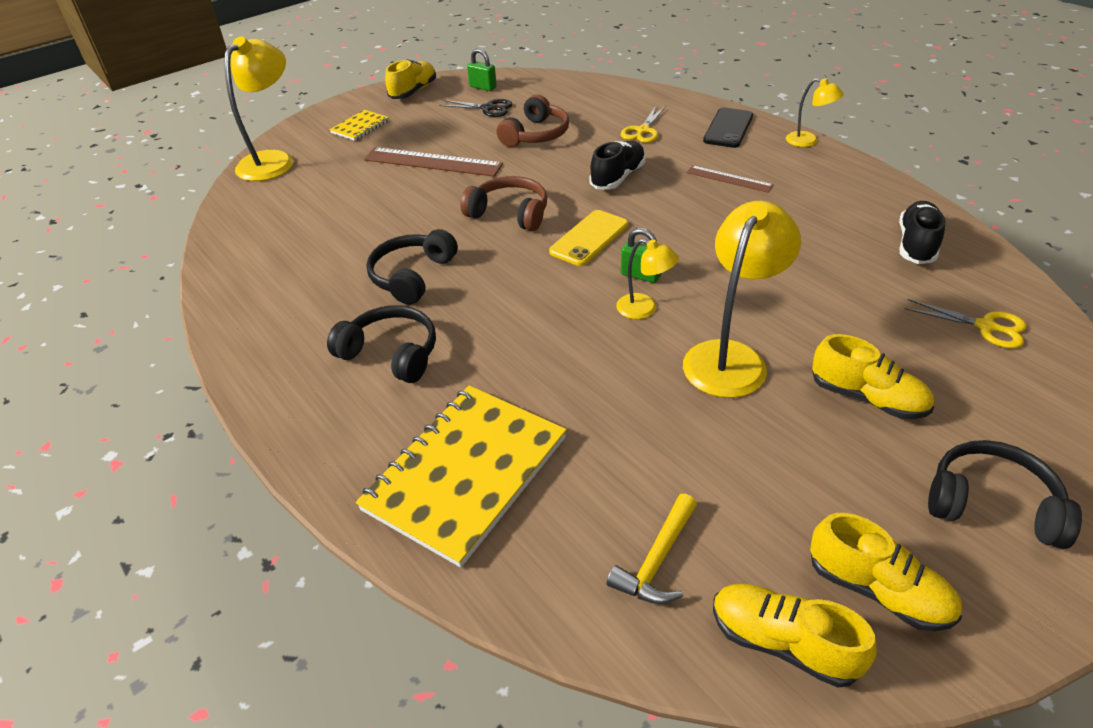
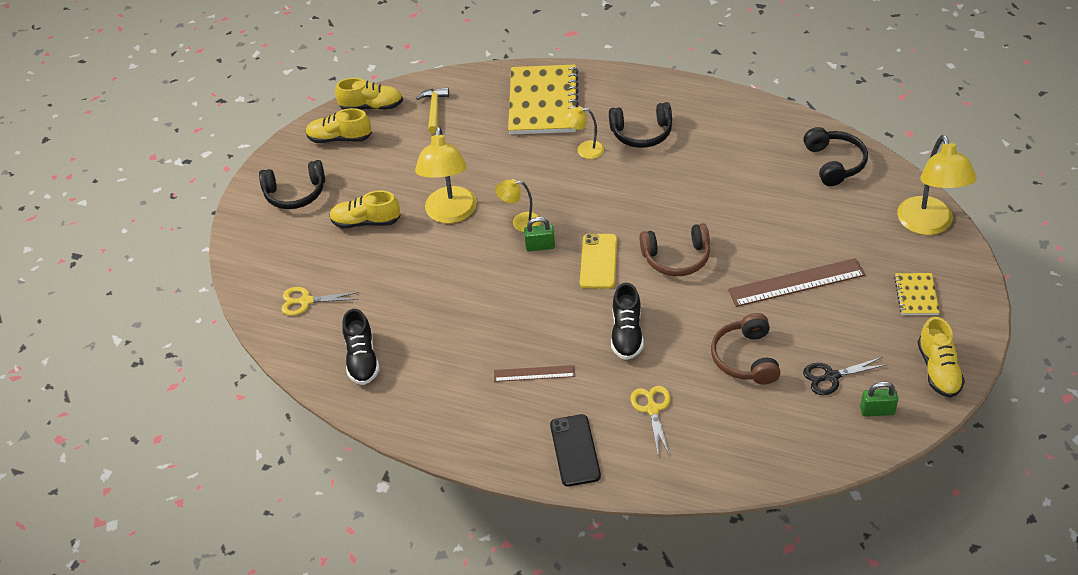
camera: 150 degrees right, 5 degrees up
(412, 276) = (686, 180): black headphones -> black headphones (834, 163)
(808, 141) = (490, 462): yellow lamp -> yellow lamp (584, 150)

